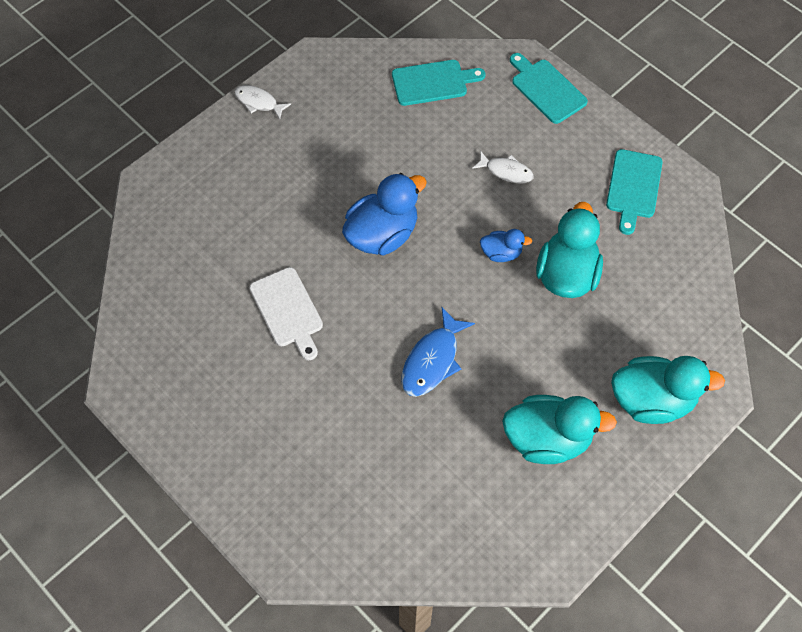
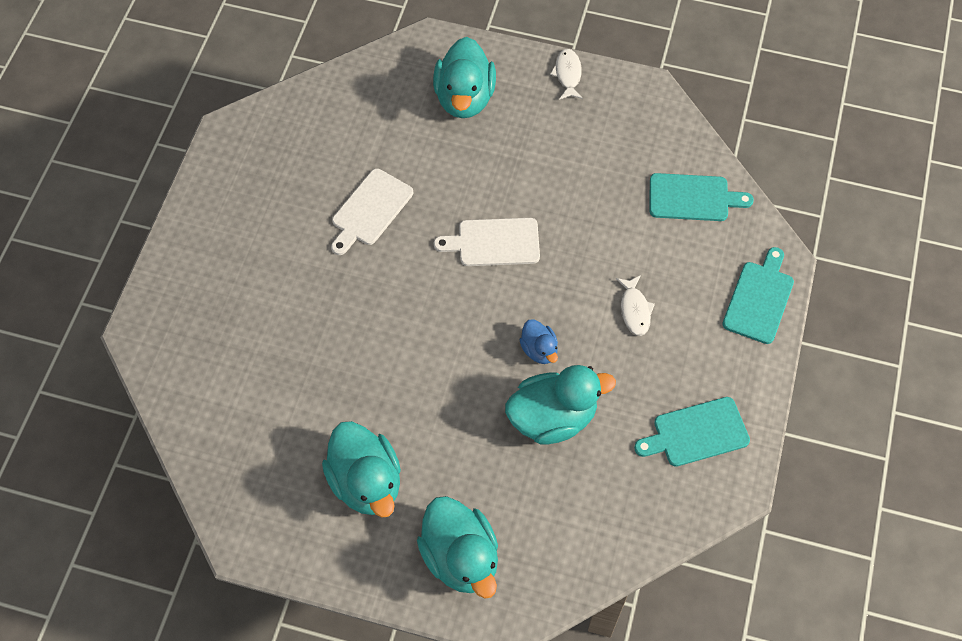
camera: 60 degrees right, 0 degrees up
(226, 185) = (464, 98): none -> turquoise duck
(382, 234) = (494, 242): blue duck -> white cutting board
(432, 360) = (390, 347): blue fish -> none
(433, 82) = (693, 198): turquoise cutting board -> turquoise cutting board turned 45 degrees counterclockwise

